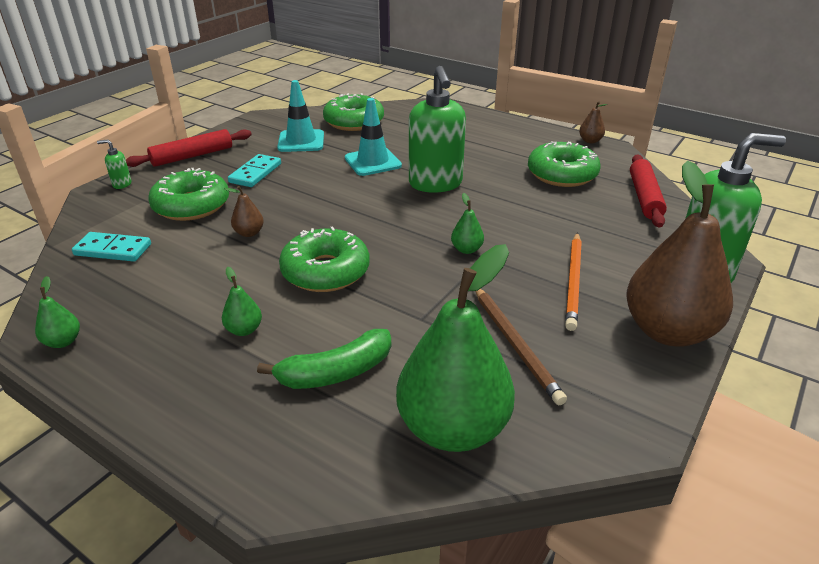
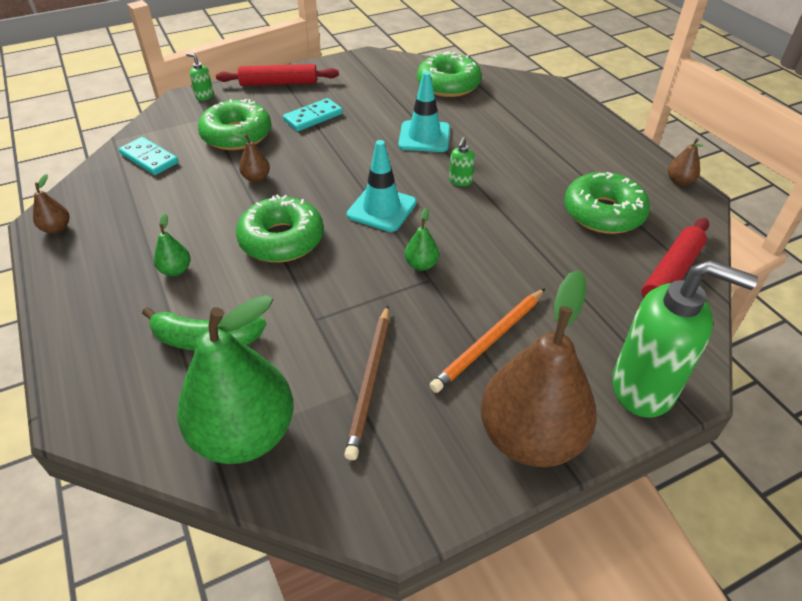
camera: 30 degrees right, 10 degrees up
(63, 341) = (57, 228): green pear -> brown pear
(301, 141) = (381, 94): turquoise traffic cone -> turquoise traffic cone (381, 209)
(435, 184) = (460, 181): green soap dispenser -> green soap dispenser, size x0.40

